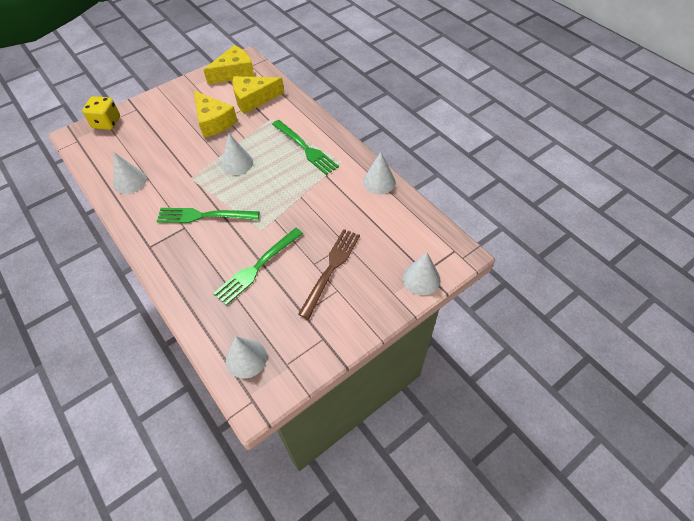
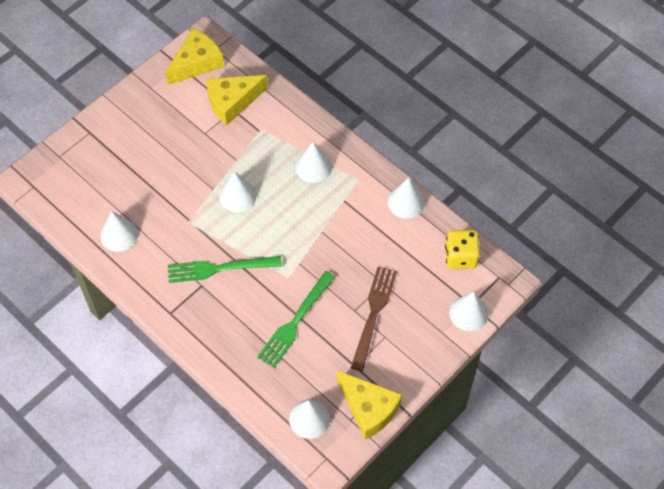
camera: 10 degrees left, 5 degrees up
(107, 123) = (60, 157): yellow dice -> yellow dice (460, 257)
(213, 121) = (192, 141): yellow cheese -> yellow cheese (368, 408)
(306, 148) = (313, 167): green fork -> white cone

